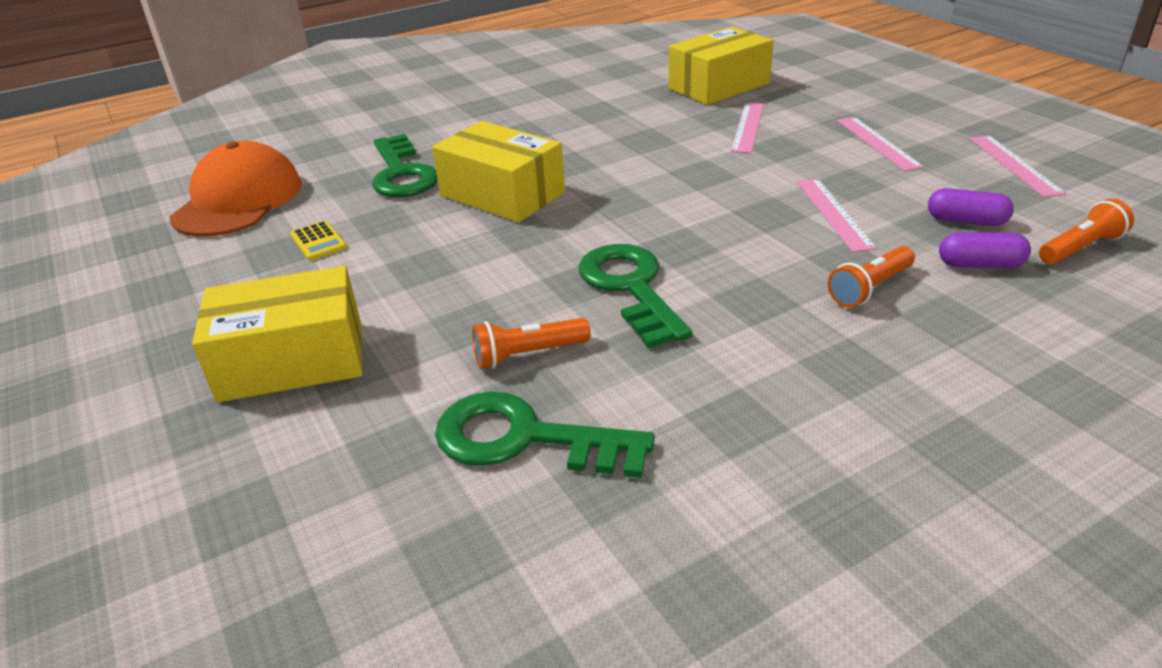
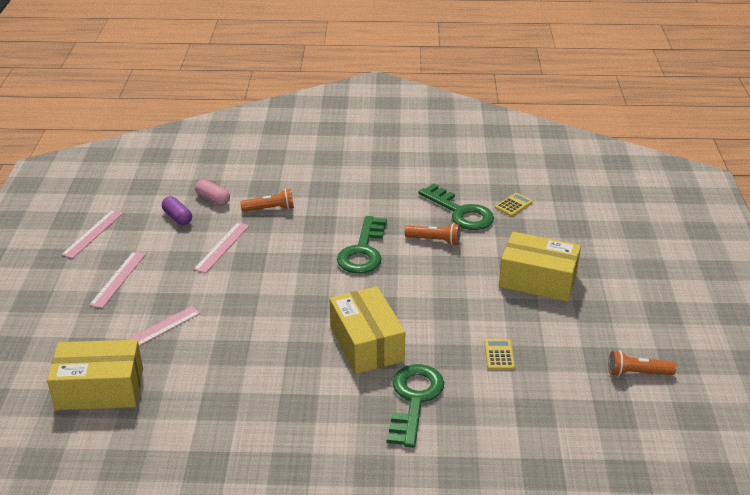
camera: 150 degrees left, 0 degrees up
(238, 200) = (541, 427): orange cap -> none
(413, 518) = (513, 205): none -> yellow calculator
(980, 264) = (213, 199): purple capsule -> pink capsule
(1080, 248) = (164, 188): orange flashlight -> orange flashlight (637, 373)

